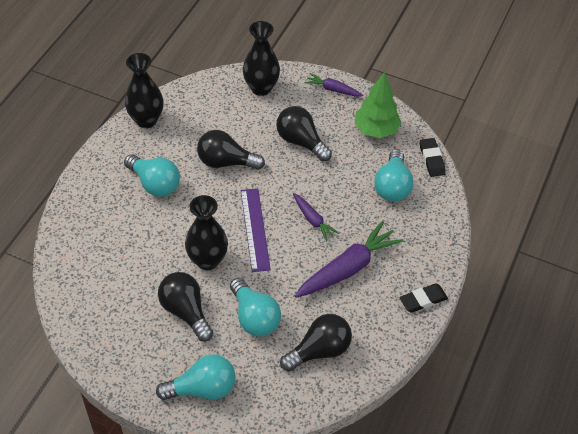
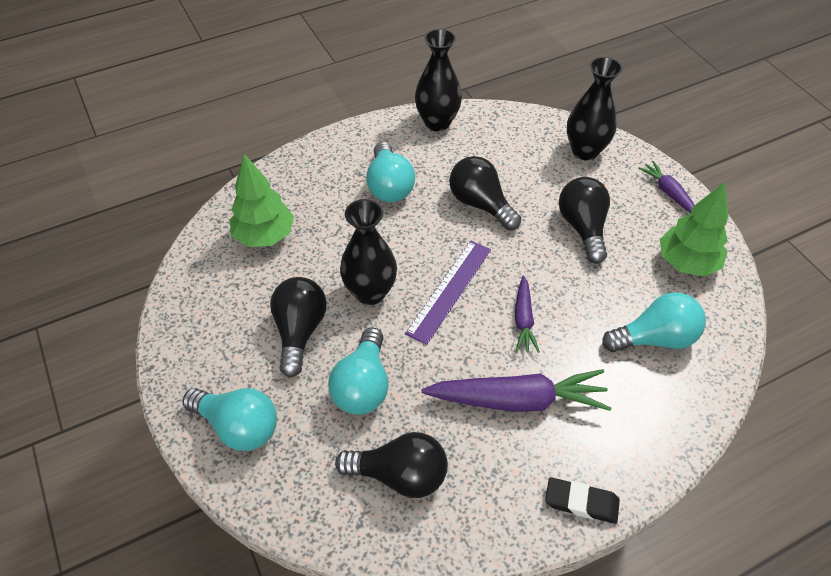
camera: 40 degrees right, 0 degrees up
(101, 267) = (264, 236): none -> green tree
(392, 186) = (655, 338): turquoise light bulb -> turquoise light bulb turned 150 degrees counterclockwise
(431, 159) = (734, 336): black eraser -> none

